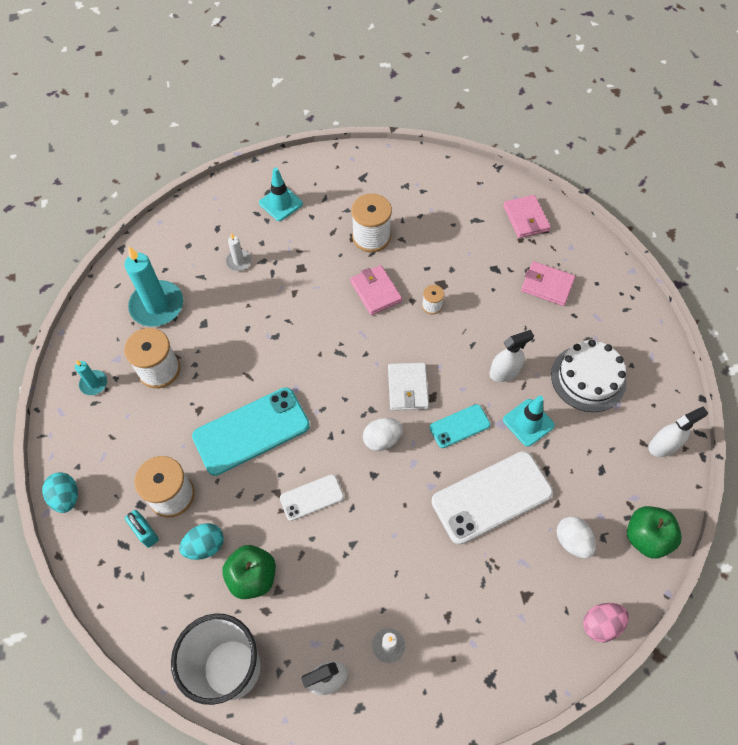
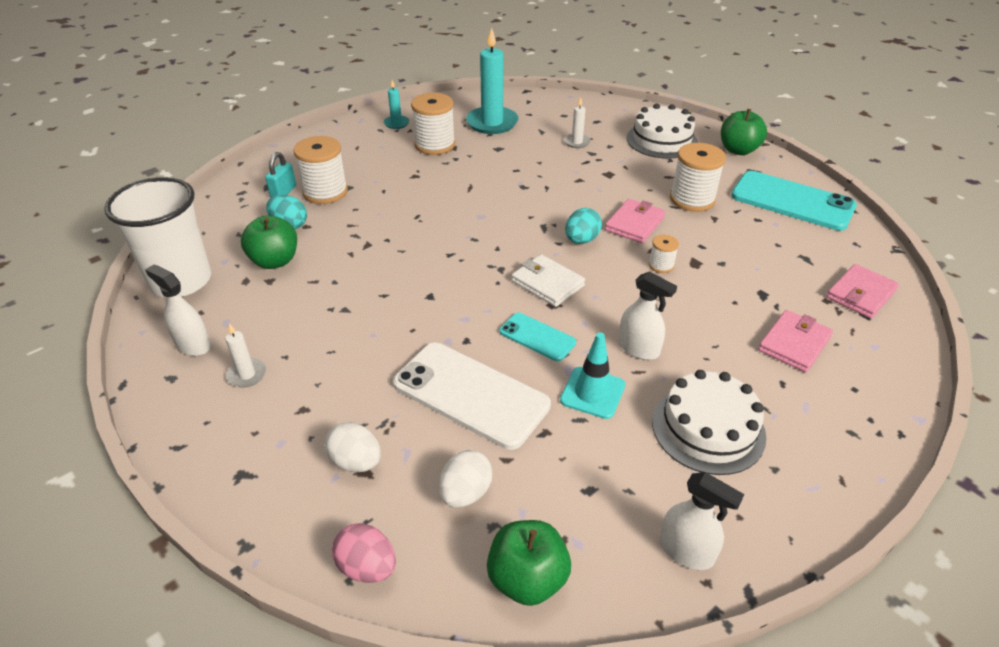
camera: 60 degrees right, 20 degrees down
(66, 497) = (291, 148): turquoise egg -> turquoise egg (581, 240)
(251, 431) = (417, 208): turquoise phone -> turquoise phone (792, 201)
(281, 203) = (661, 140): turquoise traffic cone -> white cake
(311, 497) = (376, 266): white phone -> none
(331, 166) = (738, 150): none -> green apple
(382, 439) = (473, 287): white egg -> white egg (356, 462)
(407, 388) = (547, 283): white wallet -> white wallet turned 75 degrees clockwise
(547, 285) = (794, 344): pink wallet -> pink wallet turned 45 degrees clockwise

